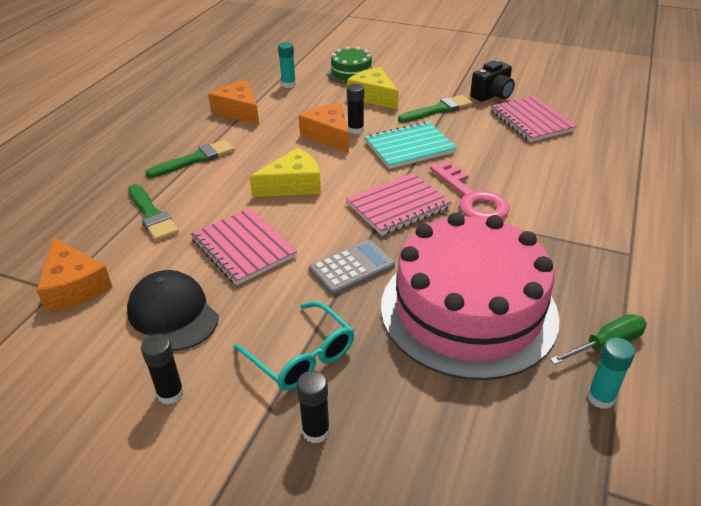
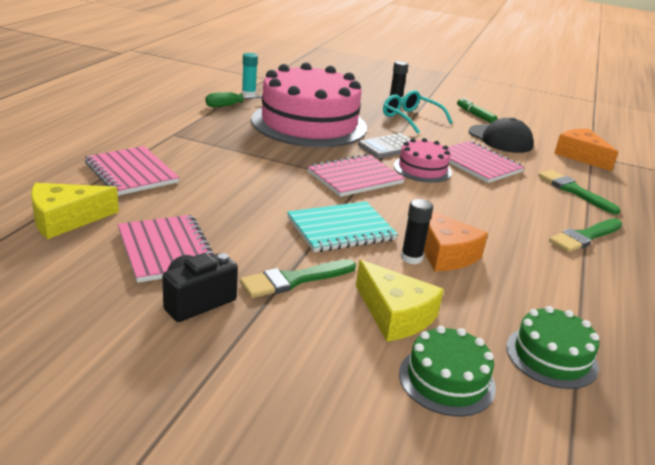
camera: 175 degrees right, 10 degrees down
(170, 393) = (475, 115): black glue stick -> green marker
(239, 111) = (591, 302): orange cheese -> none
(288, 84) = (551, 356): turquoise glue stick -> green cake
(293, 185) = (461, 203): yellow cheese -> yellow cheese (66, 219)
(318, 229) = (422, 169): none -> pink cake
(472, 198) = (284, 177): pink key -> none
(619, 186) = (131, 173): none -> pink notebook

